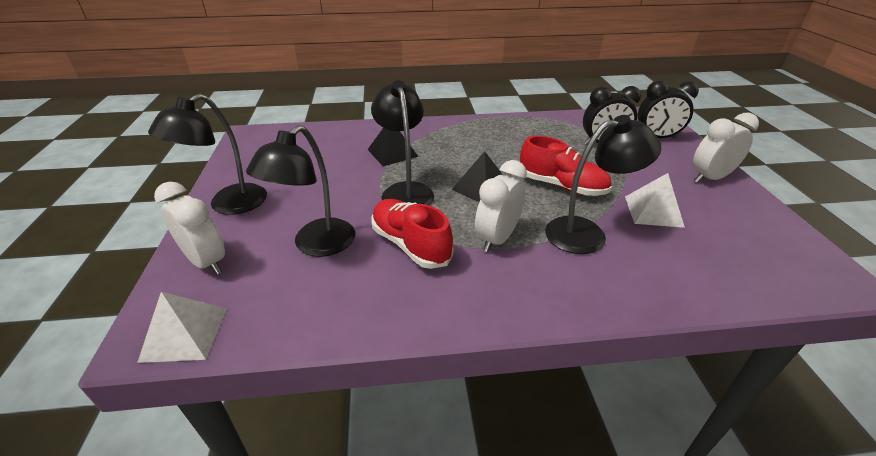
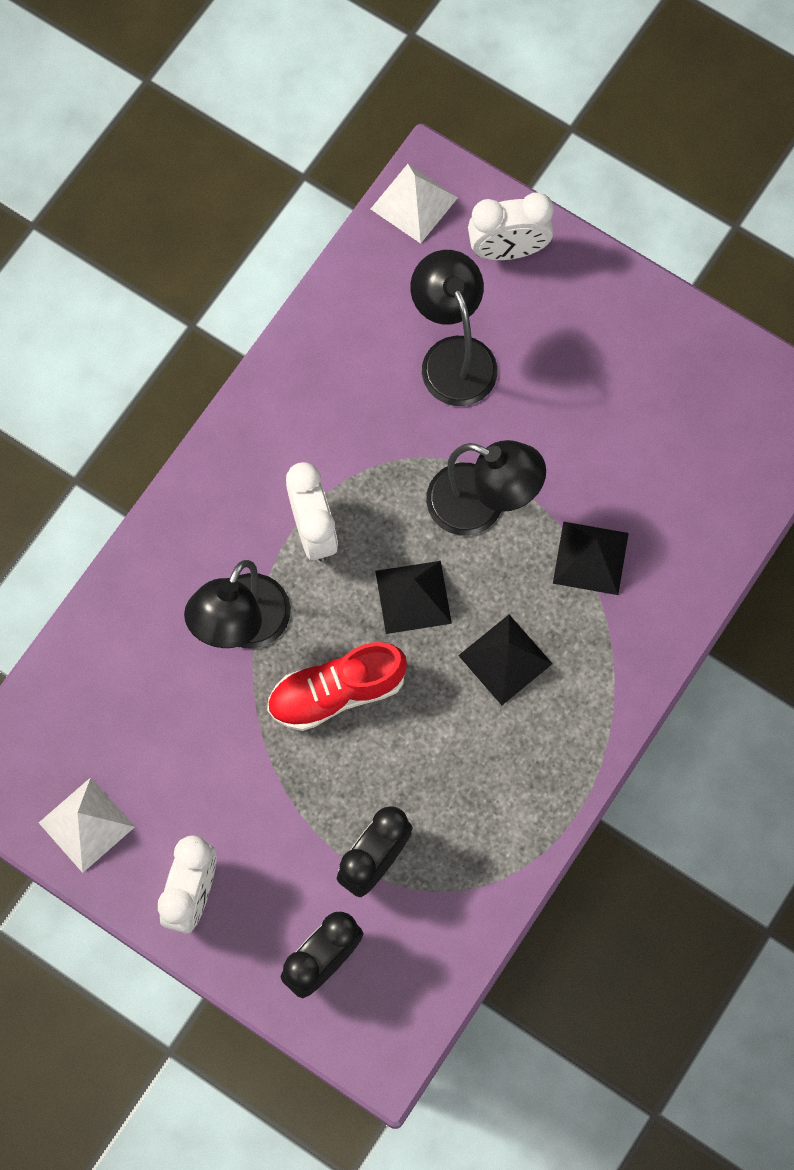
camera: 130 degrees right, 35 degrees up
(228, 205) = (609, 307): black lamp -> none
(410, 244) = (377, 442): red shoe -> none
(471, 152) = (505, 659): none -> black pyramid
(653, 211) = (208, 739): white pyramid -> white pyramid (86, 824)

